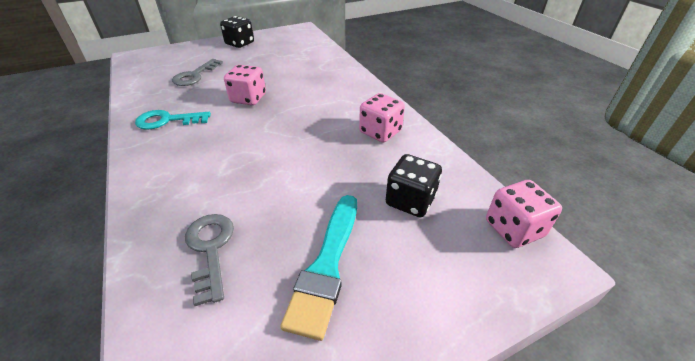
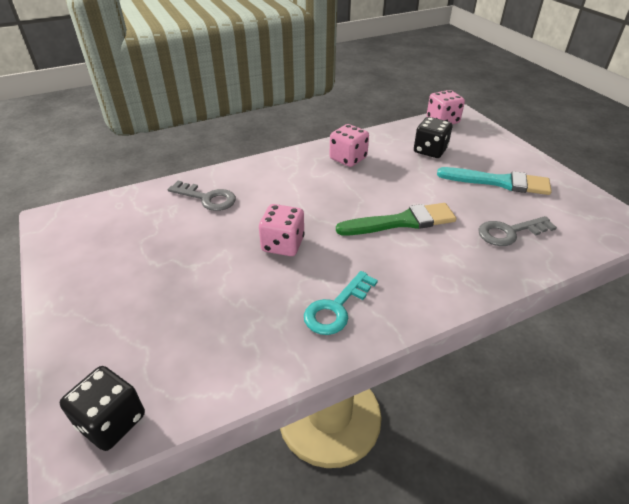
camera: 90 degrees left, 0 degrees up
(167, 120) = (336, 308): turquoise key -> turquoise key turned 45 degrees clockwise
(195, 75) = (204, 312): grey key -> grey key (207, 198)
(239, 43) = (86, 281): black dice -> black dice (112, 421)
(259, 160) = (401, 222): none -> green brush

